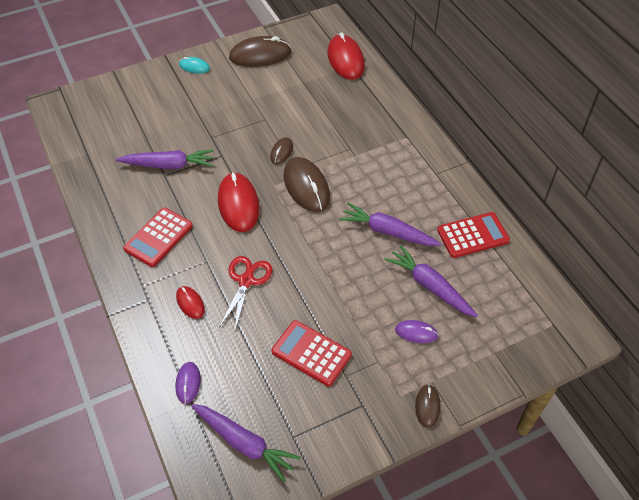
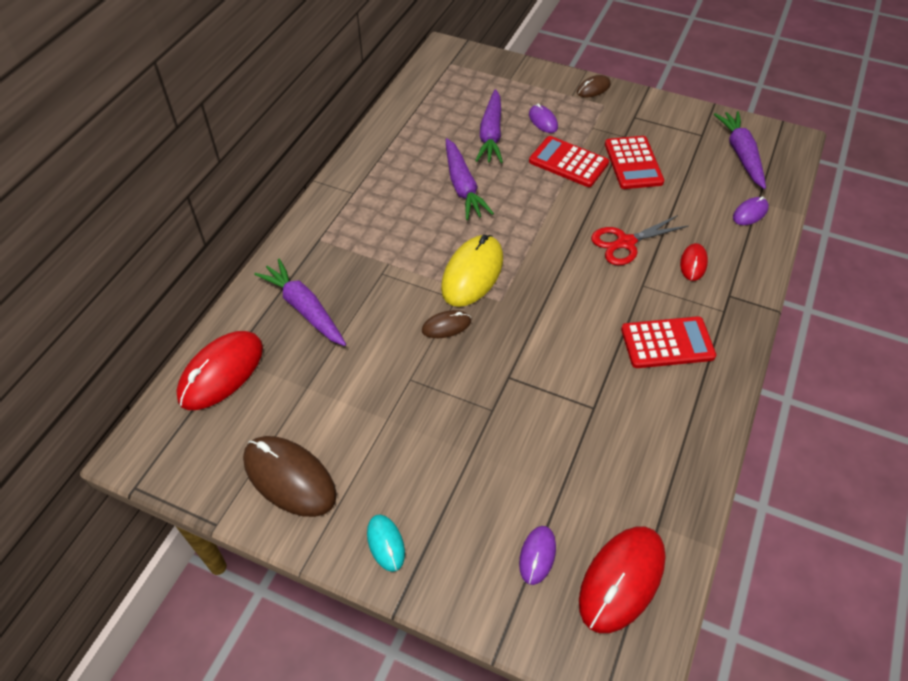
camera: 130 degrees left, 0 degrees up
(129, 106) = (537, 555): none -> purple mouse
(169, 165) = (576, 416): purple carrot -> purple carrot (304, 308)
(238, 204) = (554, 310): red mouse -> red mouse (622, 580)
(306, 187) = (472, 273): brown mouse -> yellow mouse
(472, 235) = (407, 136): red calculator -> red calculator (568, 162)

